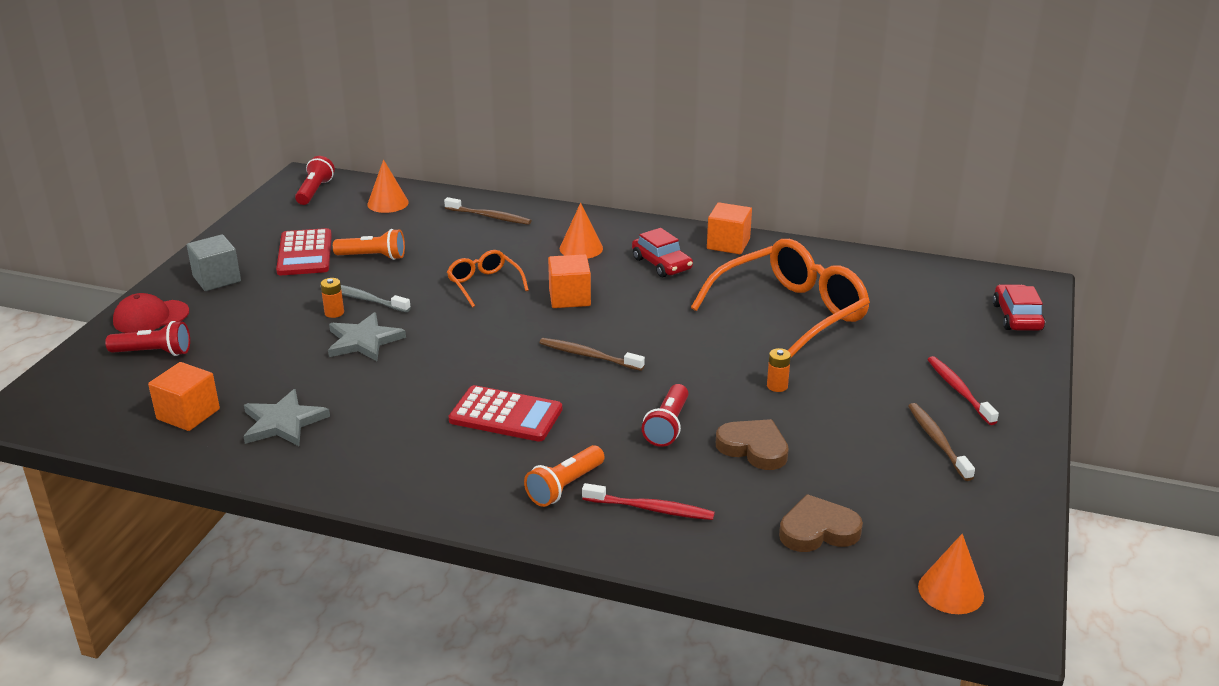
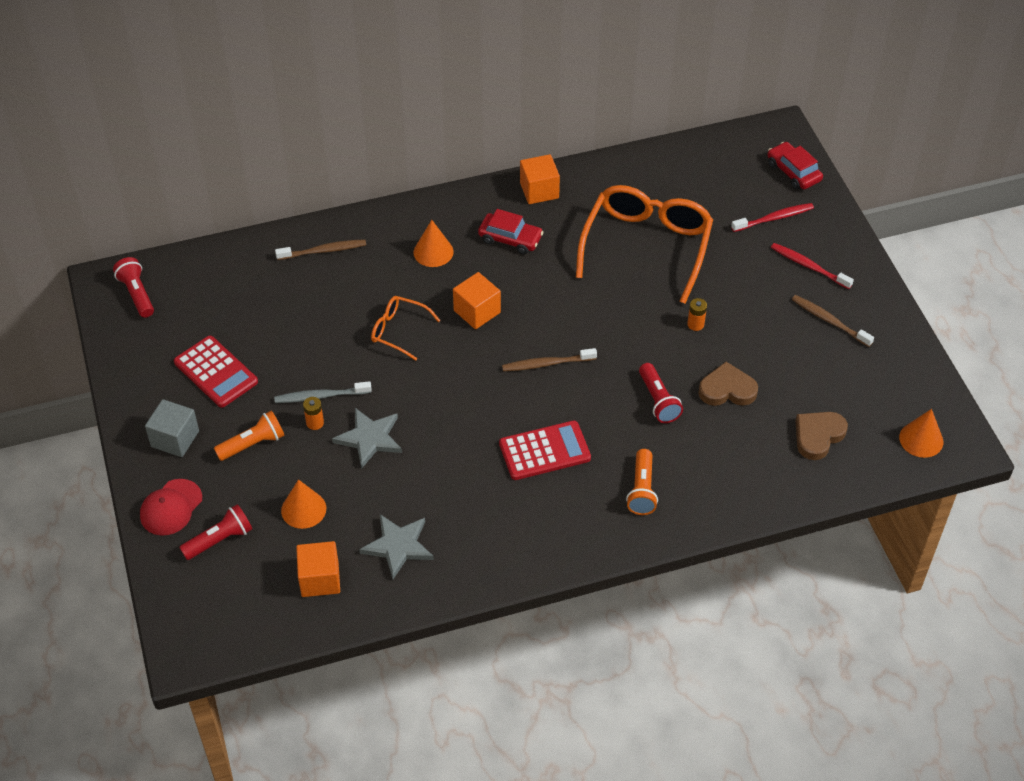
camera: 35 degrees left, 20 degrees up
(373, 257) = (277, 346): orange flashlight -> orange flashlight (253, 444)
(388, 203) = (219, 277): orange cone -> orange cone (303, 509)
(650, 509) = (709, 477): red toothbrush -> red toothbrush (774, 218)

